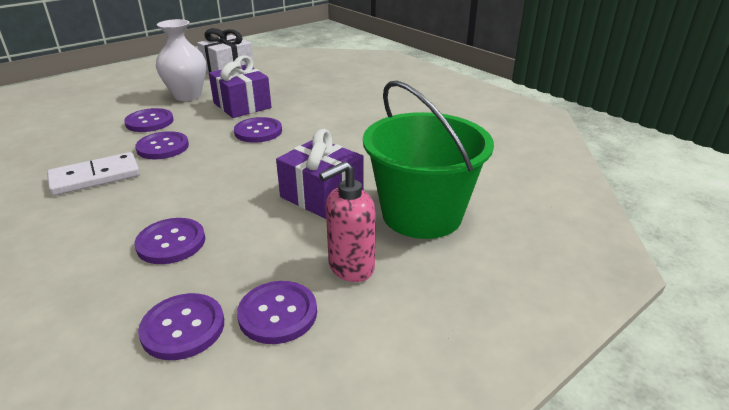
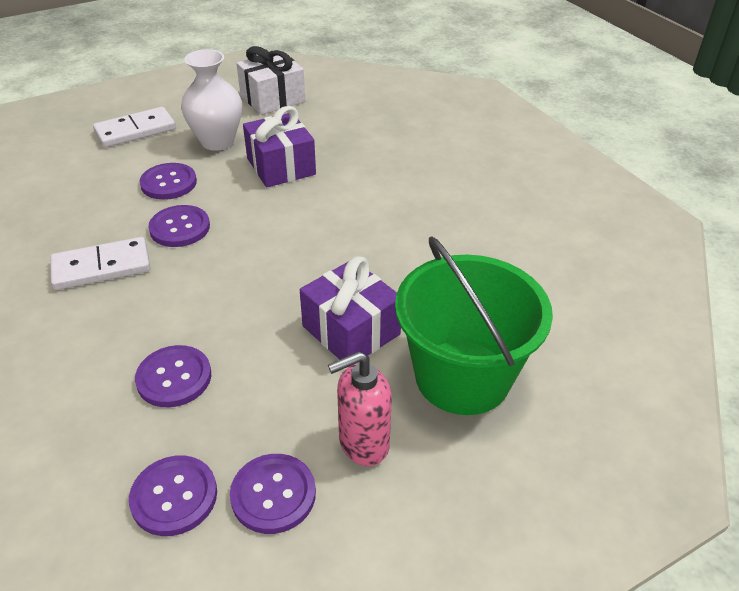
camera: 10 degrees right, 10 degrees up
(117, 94) = (135, 130): none -> white domino
(258, 131) = (294, 215): purple button -> none

